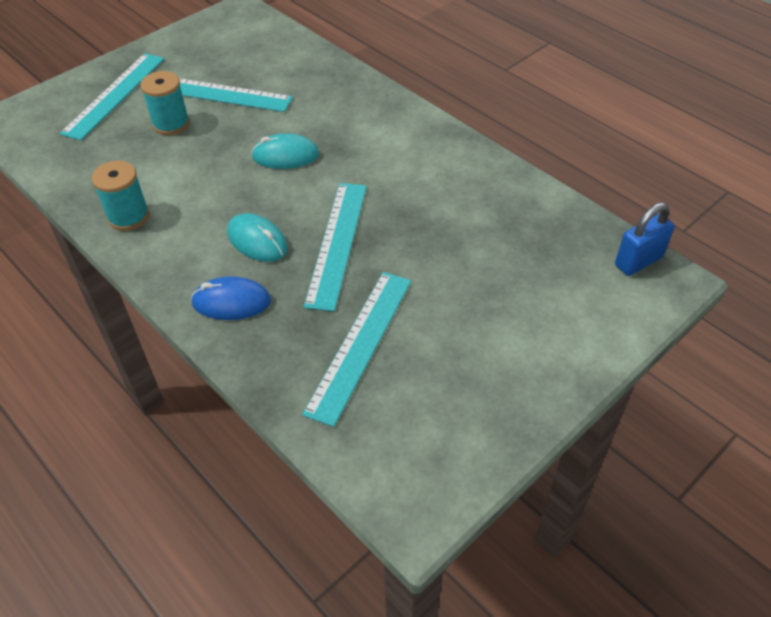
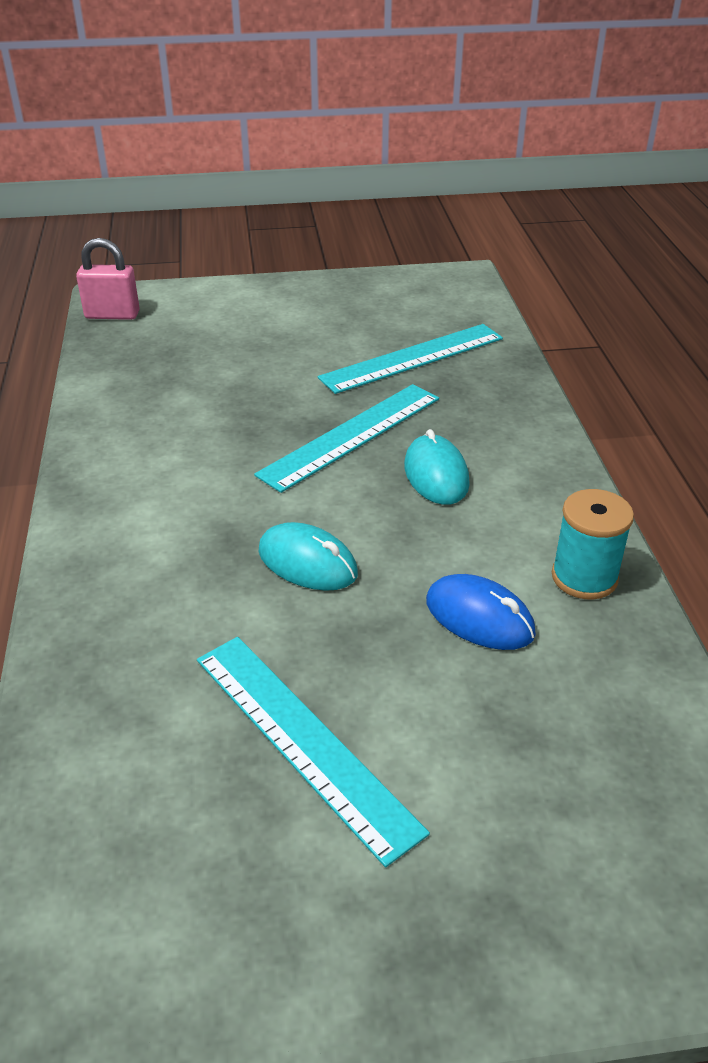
camera: 145 degrees left, 10 degrees down
(115, 95) = (508, 863): turquoise ruler -> none
(171, 124) = (436, 716): turquoise spool -> none
(231, 302) = (508, 432): blue mouse -> blue mouse (479, 617)
(638, 261) = (112, 315): blue padlock -> pink padlock

